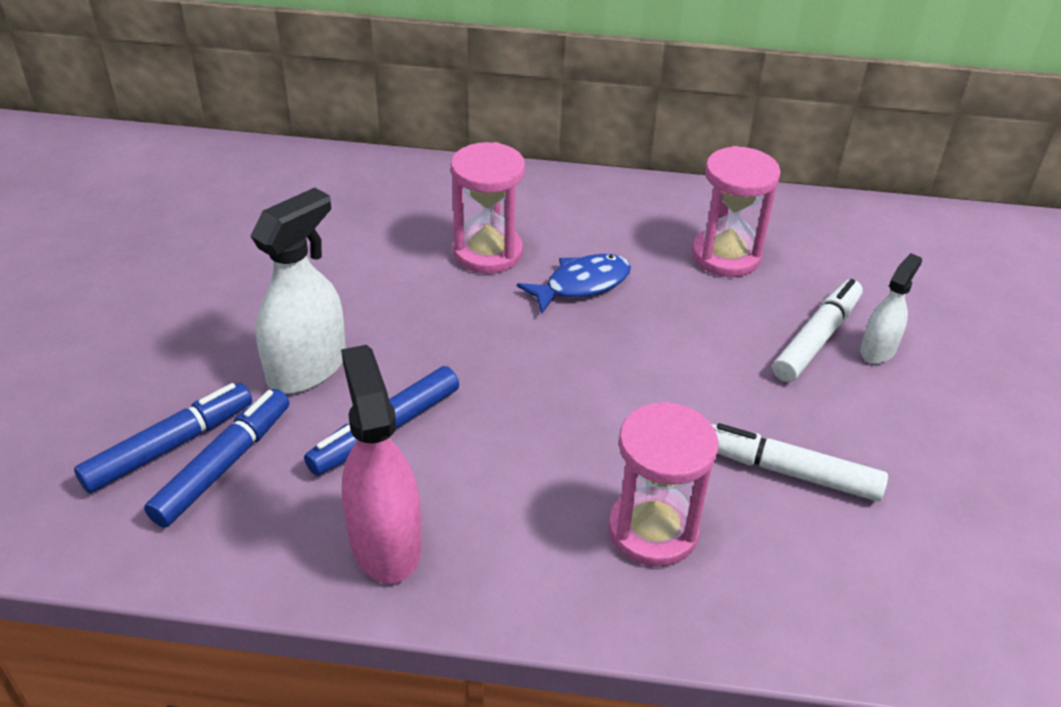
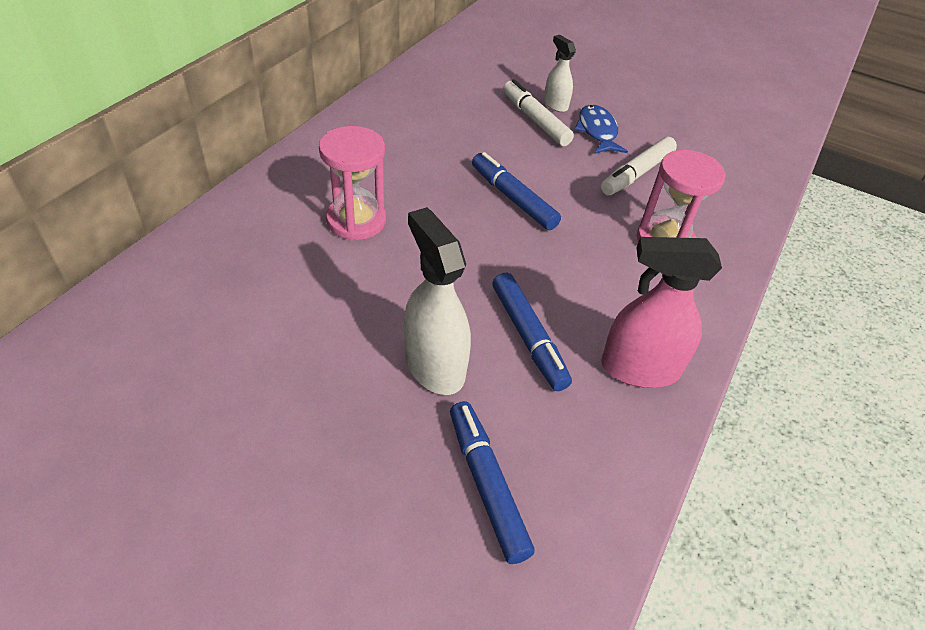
camera: 70 degrees left, 5 degrees up
(223, 465) = (526, 449): blue marker -> blue marker (513, 198)
(582, 284) = (426, 189): blue fish -> blue fish (597, 131)
(726, 256) = (438, 120): pink hourglass -> none

